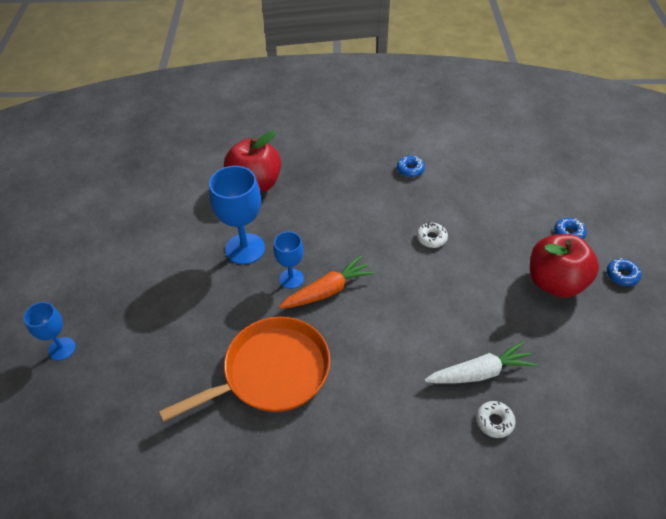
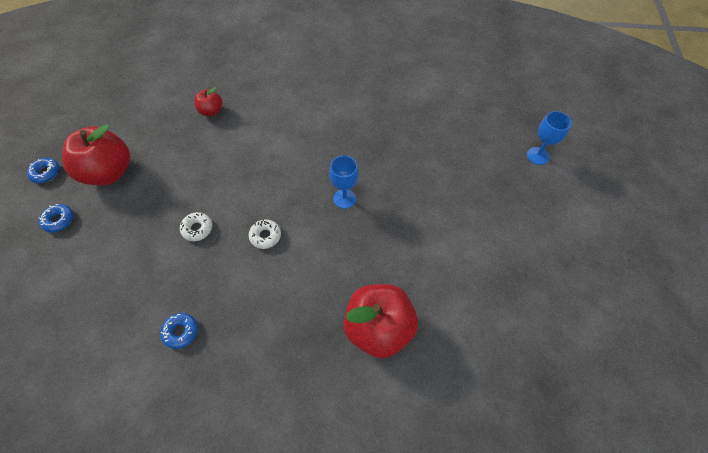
camera: 175 degrees left, 10 degrees up
(245, 249) = (389, 236): blue goblet -> none
(271, 372) = (366, 124): orange pan -> none
(328, 290) = (312, 184): orange carrot -> none
(480, 372) = (211, 111): white carrot -> red apple
(494, 421) = (217, 83): white donut -> white donut (265, 236)

